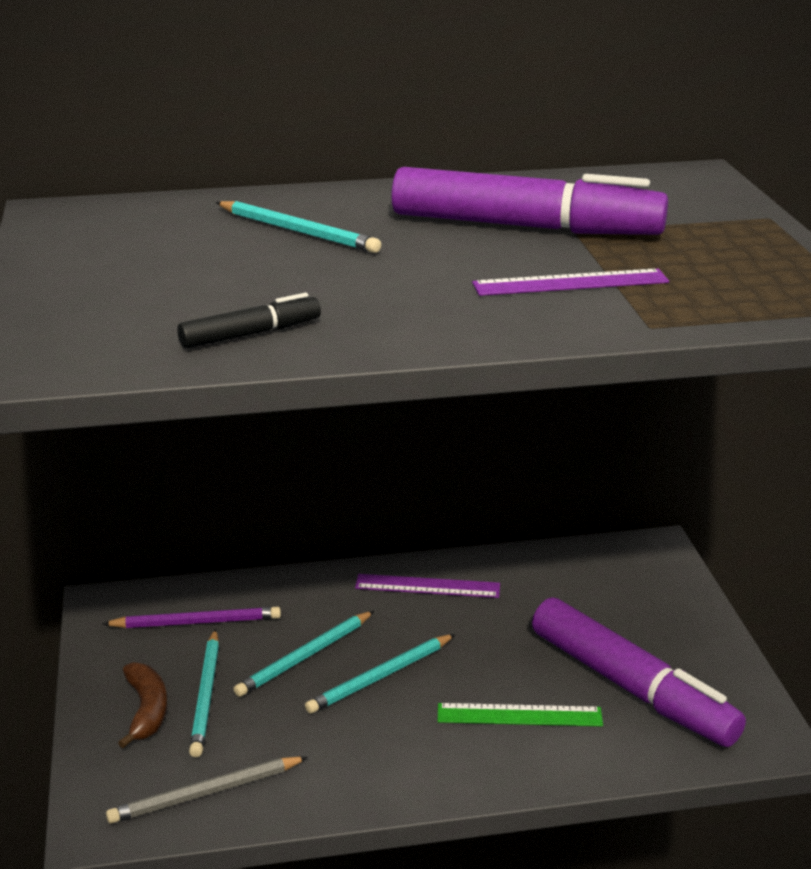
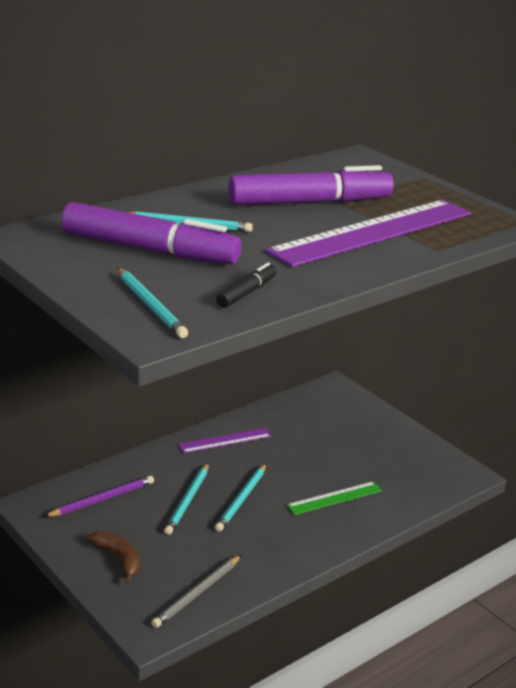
camera: 30 degrees left, 0 degrees up
(206, 696) = (148, 540): turquoise pencil -> turquoise pencil (151, 305)
(570, 283) = (373, 232): purple ruler -> purple ruler, size x2.14
(632, 687) = (380, 466): purple marker -> purple marker (150, 250)

